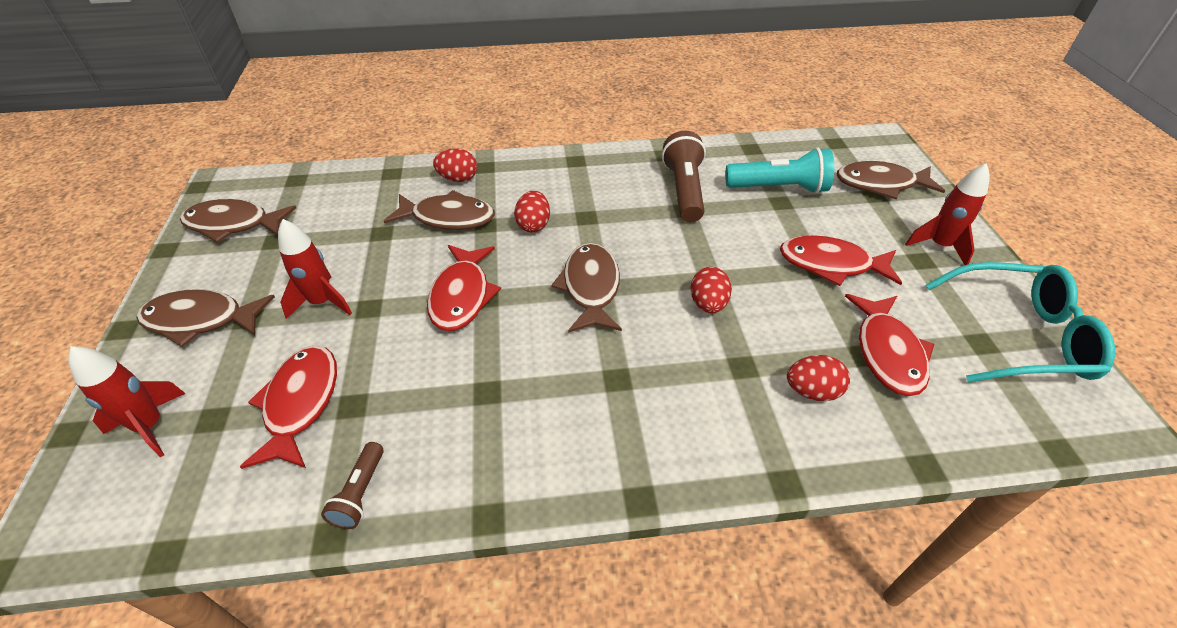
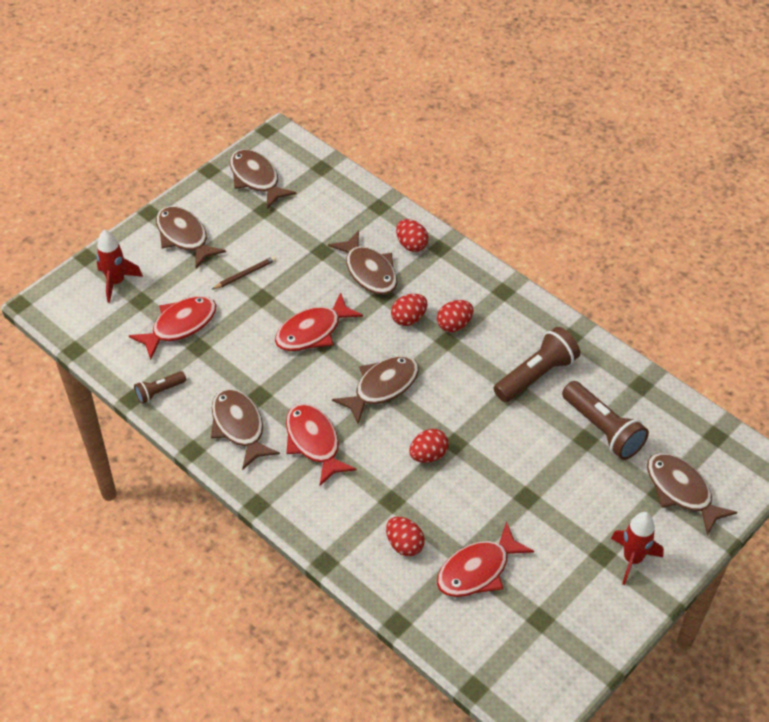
camera: 50 degrees right, 5 degrees up
(322, 302) = (245, 274): red rocket -> brown pencil
(508, 440) = (239, 427): none -> brown fish
(575, 203) = (454, 325): none -> red egg
(779, 188) = (602, 429): turquoise flashlight -> brown flashlight
(831, 264) = (539, 502): red fish -> red fish (314, 442)
(1018, 336) = (568, 638): turquoise glasses -> none

